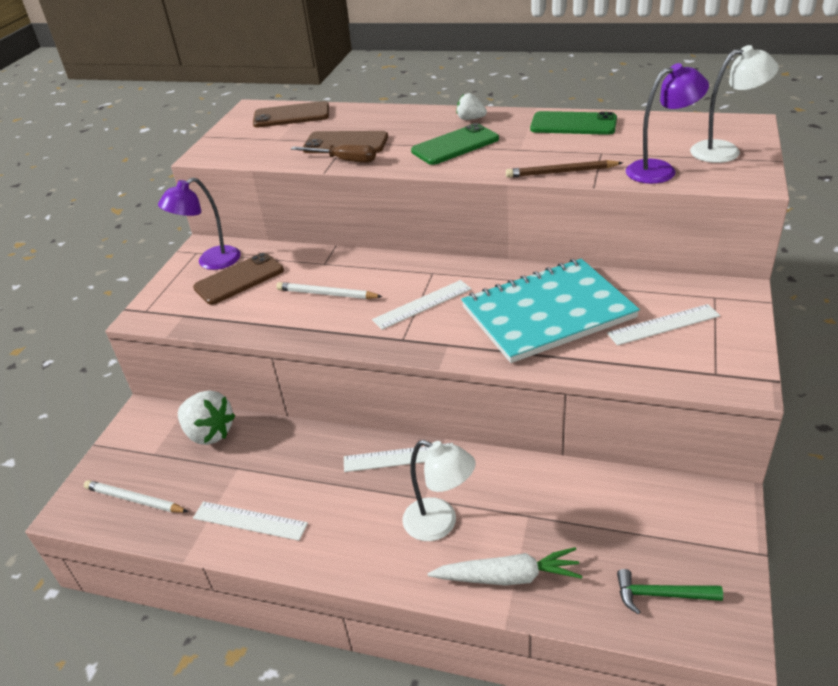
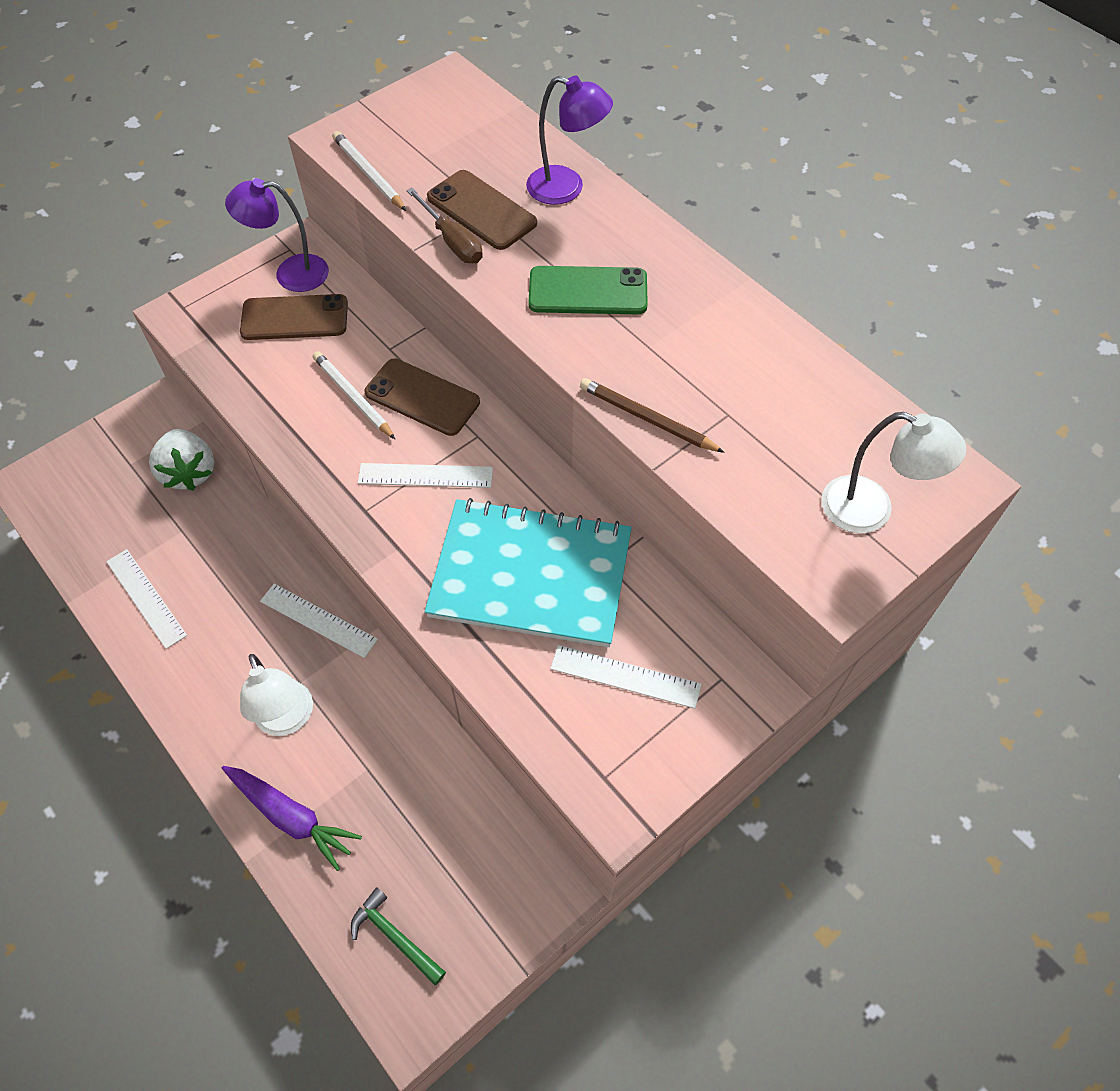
camera: 30 degrees right, 20 degrees up
(134, 500) = (79, 507): white pencil -> white pencil (368, 174)
(291, 116) = (475, 119): brown phone -> brown phone (422, 397)
(470, 119) = (653, 252): white strawberry -> none
(508, 577) = (292, 817): white carrot -> purple carrot
(573, 124) = (755, 340): green phone -> none
(660, 170) = (757, 491): purple lamp -> purple lamp (567, 188)

